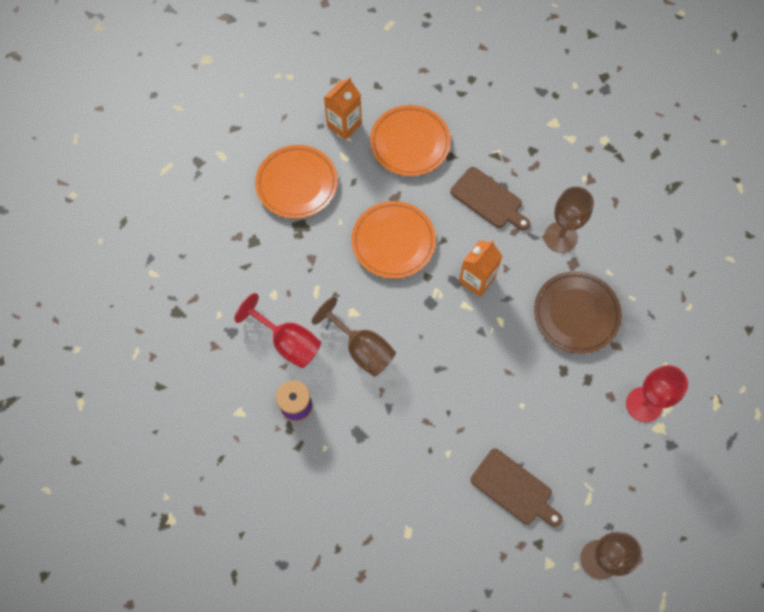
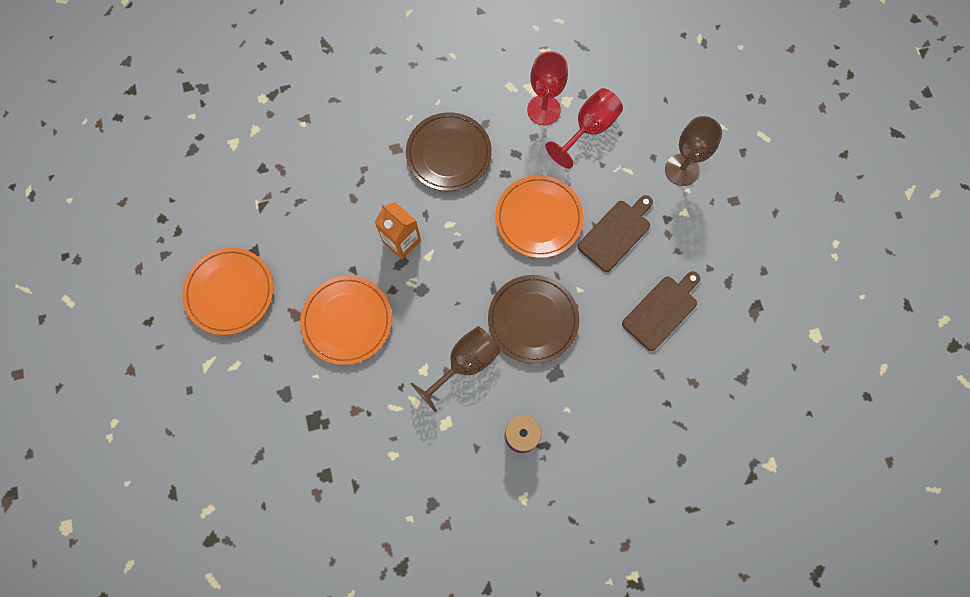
camera: 85 degrees left, 5 degrees up
(288, 342) = (450, 441): red goblet -> red goblet (589, 129)
(297, 183) = (260, 422): orange plate -> orange plate (539, 218)
(344, 124) = (193, 363): orange carton -> none
(411, 409) = (533, 320): none -> brown plate
(488, 199) = (312, 219): brown cutting board -> brown cutting board (662, 310)
(560, 237) = (365, 156): brown goblet -> none

